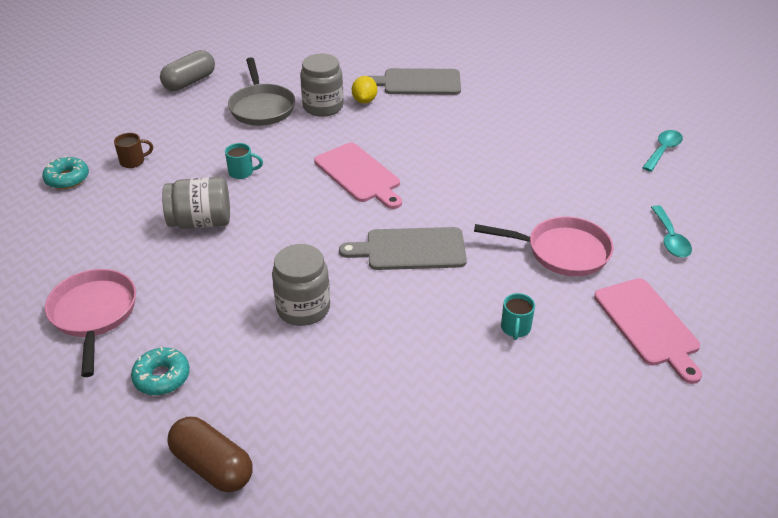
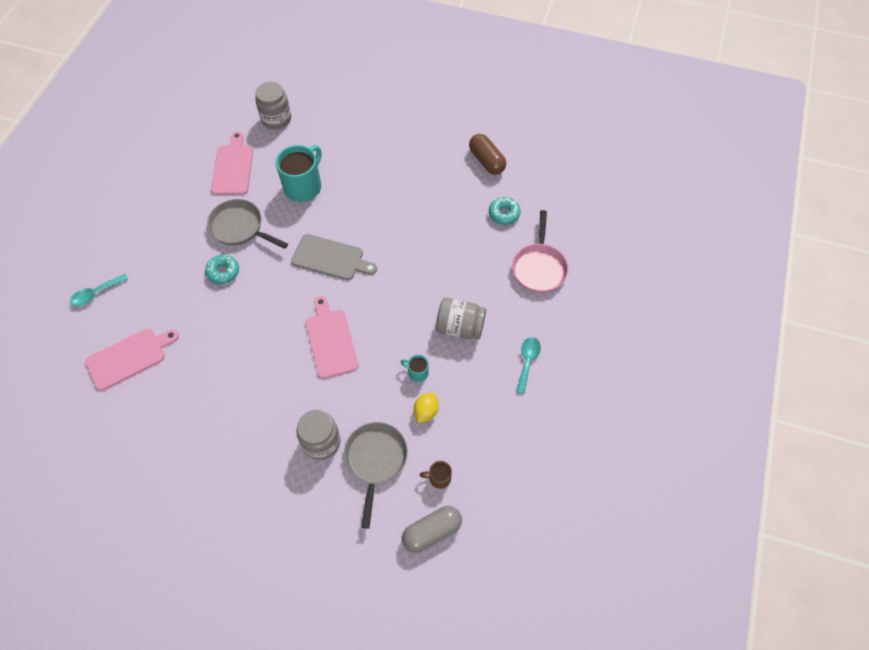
camera: 160 degrees left, 20 degrees up
(67, 178) = (555, 410): turquoise donut -> turquoise donut (223, 272)
(133, 161) = (500, 416): brown mug -> brown mug (439, 478)
(303, 308) = (414, 234): grey jar -> grey jar (276, 119)
(364, 100) = (281, 439): yellow lemon -> yellow lemon (426, 411)
(418, 82) = (219, 452): grey cutting board -> none
(515, 328) = (304, 186): turquoise mug -> turquoise mug, size x2.15
(562, 252) = (240, 227): pink pan -> grey pan
(568, 116) = (129, 357): none -> pink cutting board
(670, 239) = (167, 217): turquoise spoon -> turquoise spoon (527, 362)

